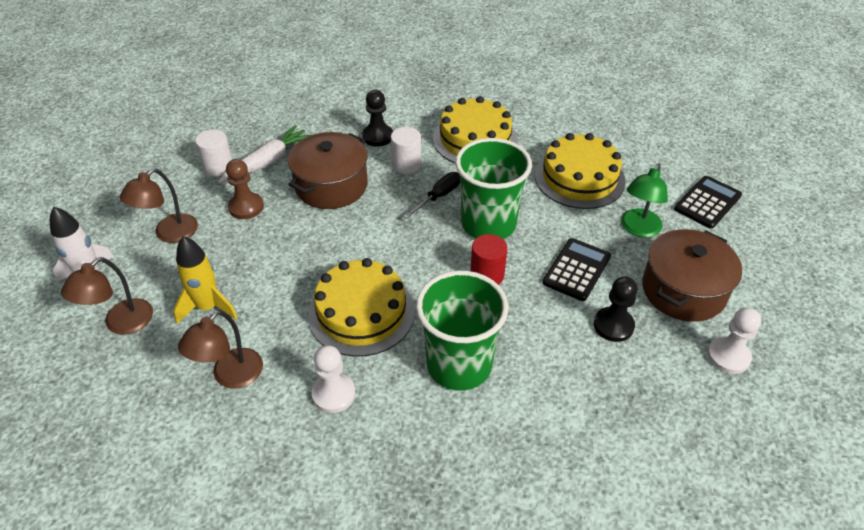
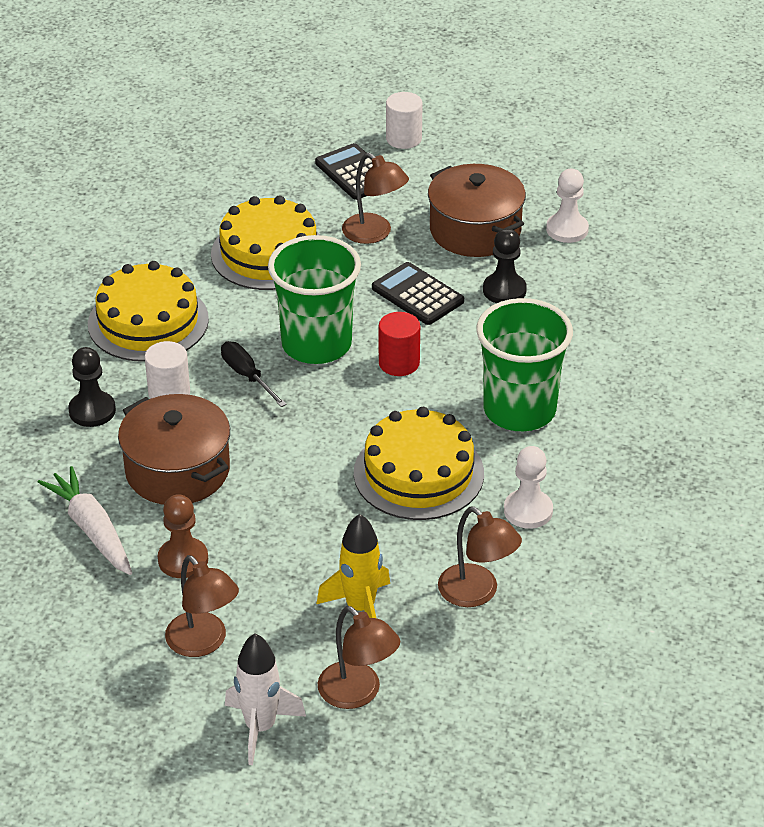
camera: 75 degrees left, 5 degrees down
(218, 167) = (77, 584): white cylinder -> white cylinder (403, 139)
(638, 229) = (374, 234): green lamp -> brown lamp

